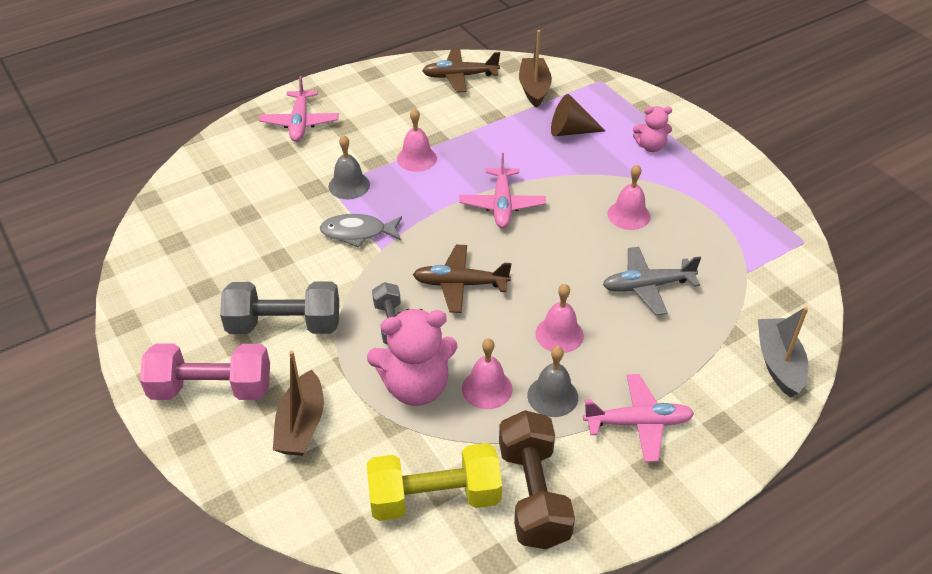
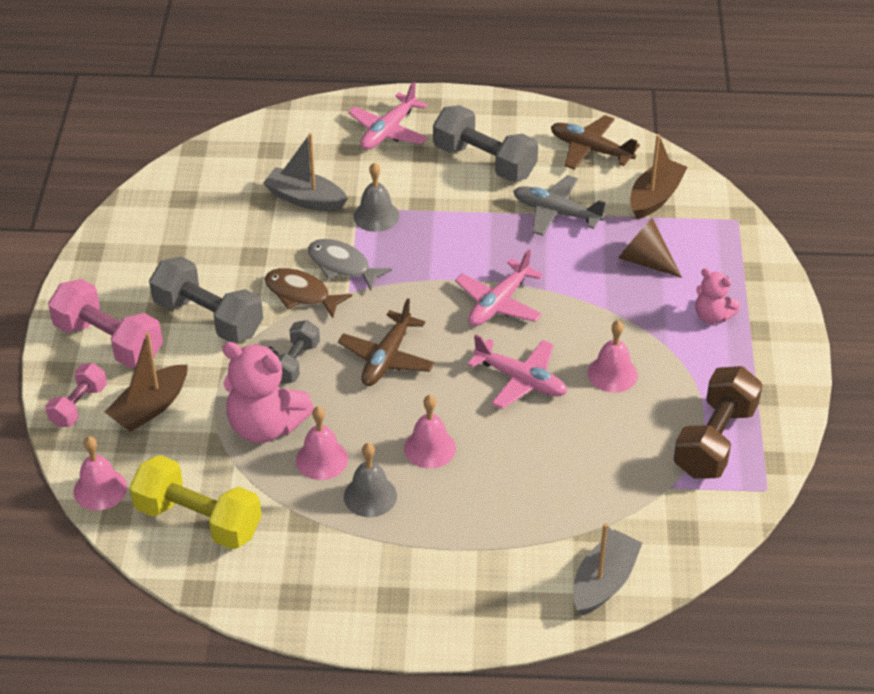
camera: 35 degrees right, 0 degrees up
(233, 459) = (79, 406): none -> pink dumbbell
(280, 198) = (305, 199): none -> grey boat
(345, 269) = (301, 294): none -> brown fish
(393, 114) = (484, 161): none -> grey dumbbell
(416, 158) = (463, 218): pink bell -> pink bell (100, 489)
(460, 284) = (386, 358): brown plane -> brown plane turned 105 degrees counterclockwise
(533, 494) = (276, 562): brown dumbbell -> brown dumbbell (714, 440)
(638, 423) = (420, 558): pink plane -> pink plane (521, 380)
(647, 286) = (556, 449): grey plane -> grey plane (556, 212)

